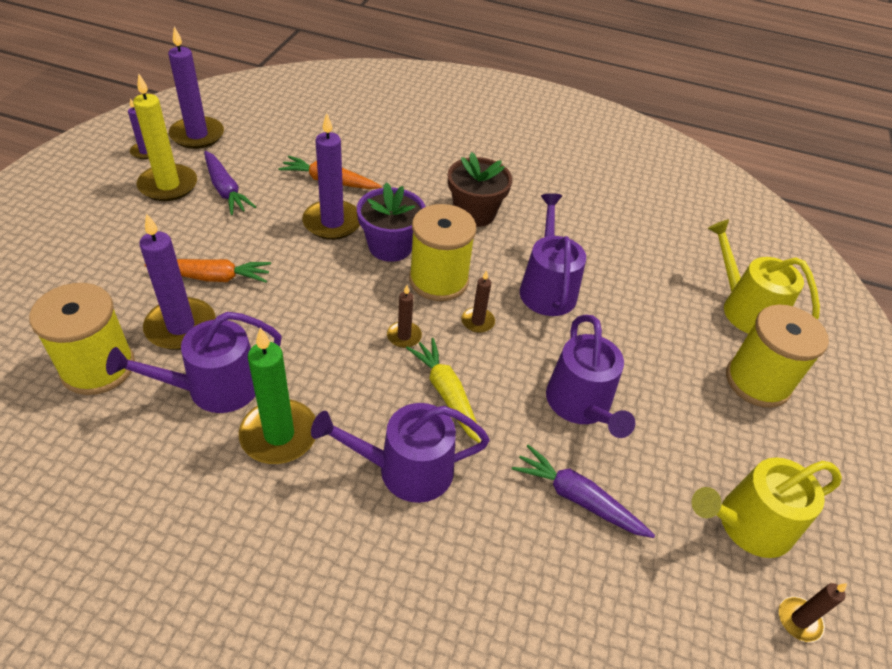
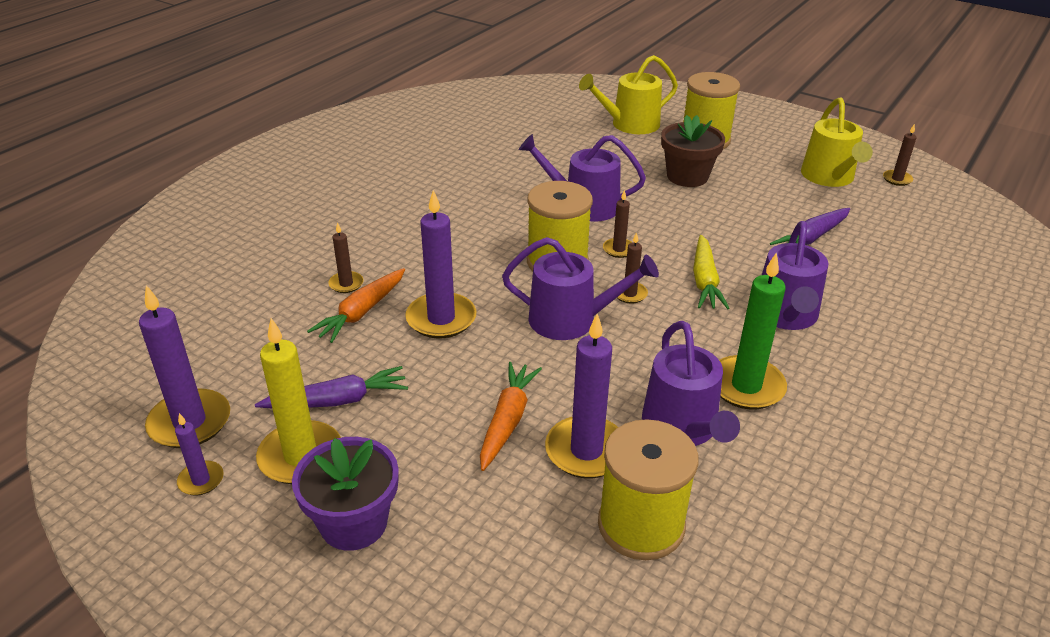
camera: 70 degrees left, 10 degrees down
(363, 167) = (346, 284): none -> brown candle
(390, 246) = (496, 284): purple flower pot -> purple flower pot (354, 523)
(447, 394) = (705, 281): yellow carrot -> yellow carrot turned 75 degrees counterclockwise
(474, 213) = (463, 224): brown flower pot -> brown flower pot (687, 176)
(581, 405) = (721, 217): purple watering can -> purple watering can (571, 320)

